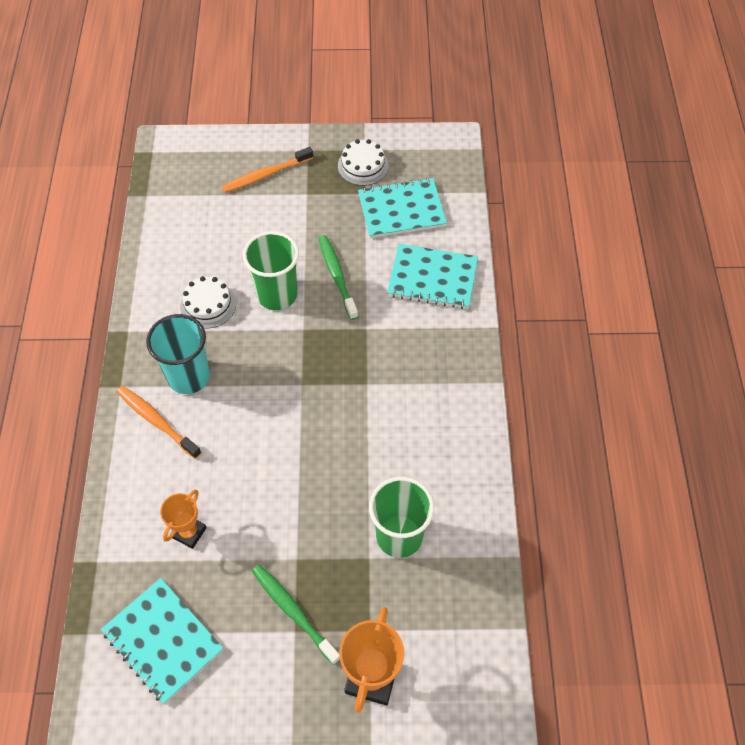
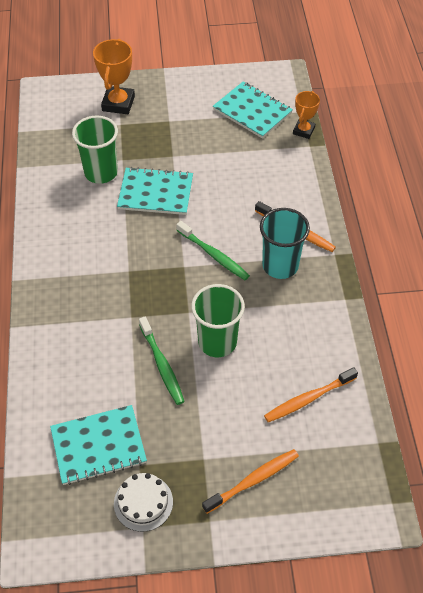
camera: 175 degrees right, 5 degrees down
(189, 532) = (251, 165): orange trophy -> orange trophy (303, 131)
(198, 235) = (308, 399): none -> orange toothbrush
(208, 305) = (279, 327): white cake -> none
(293, 612) = (171, 129): green toothbrush -> green toothbrush (214, 255)
(432, 278) = (68, 370): turquoise notebook -> turquoise notebook (155, 193)

